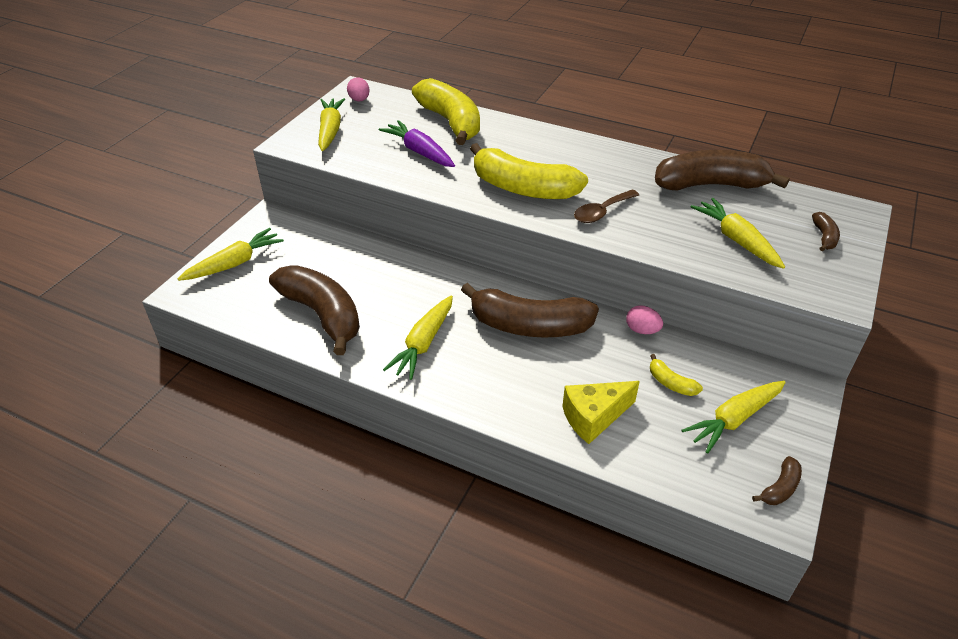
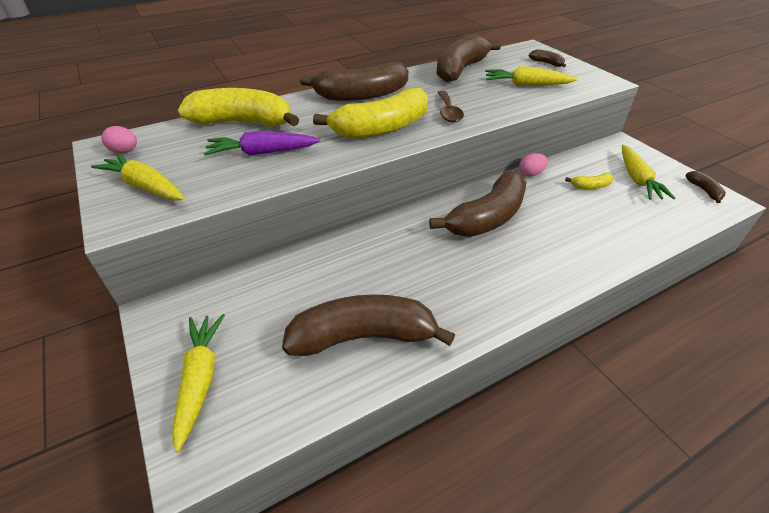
camera: 55 degrees left, 0 degrees up
(423, 343) = (463, 283): yellow carrot -> none
(570, 153) = (361, 95): none -> brown banana
(594, 417) = (607, 232): yellow cheese -> none

